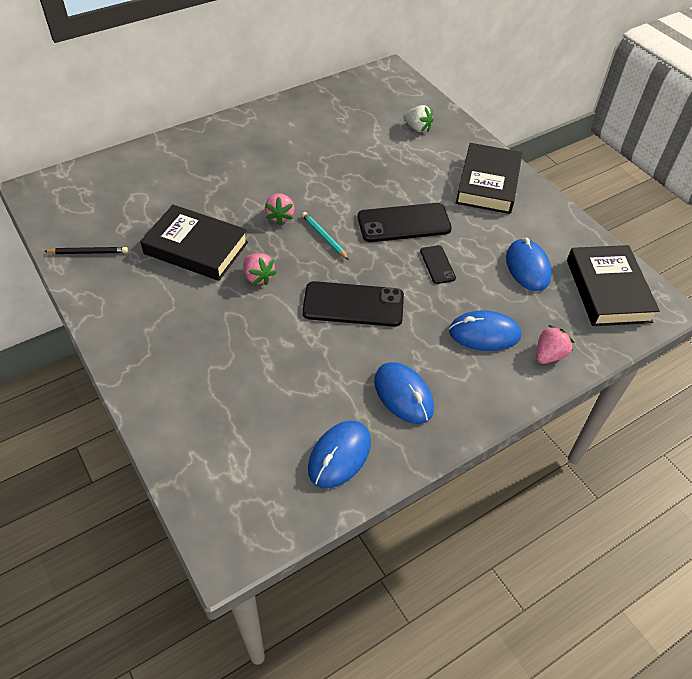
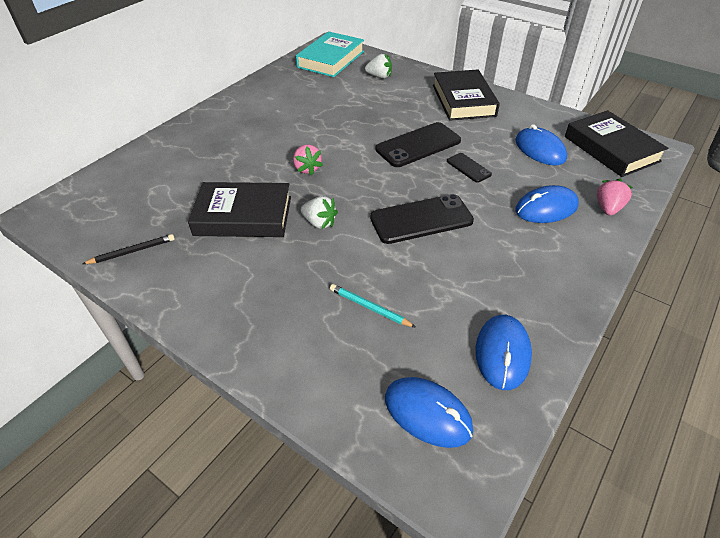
camera: 20 degrees left, 5 degrees down
(258, 277) = (319, 223): pink strawberry -> white strawberry
(324, 237) = (357, 174): turquoise pencil -> turquoise pencil (369, 307)
(380, 92) = (331, 59): none -> turquoise book
(403, 394) = (518, 279): blue mouse -> blue mouse (427, 413)

